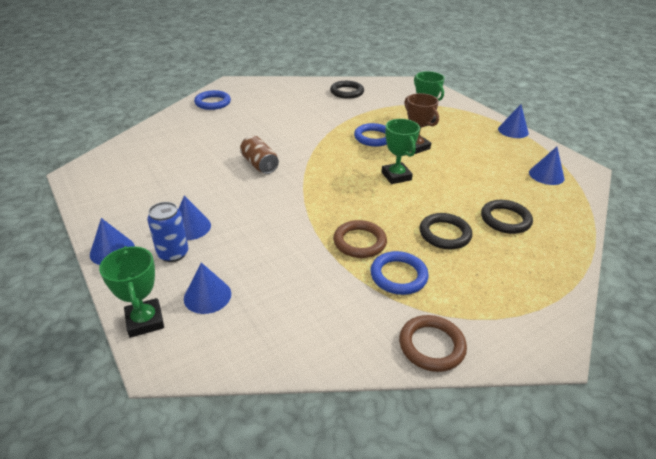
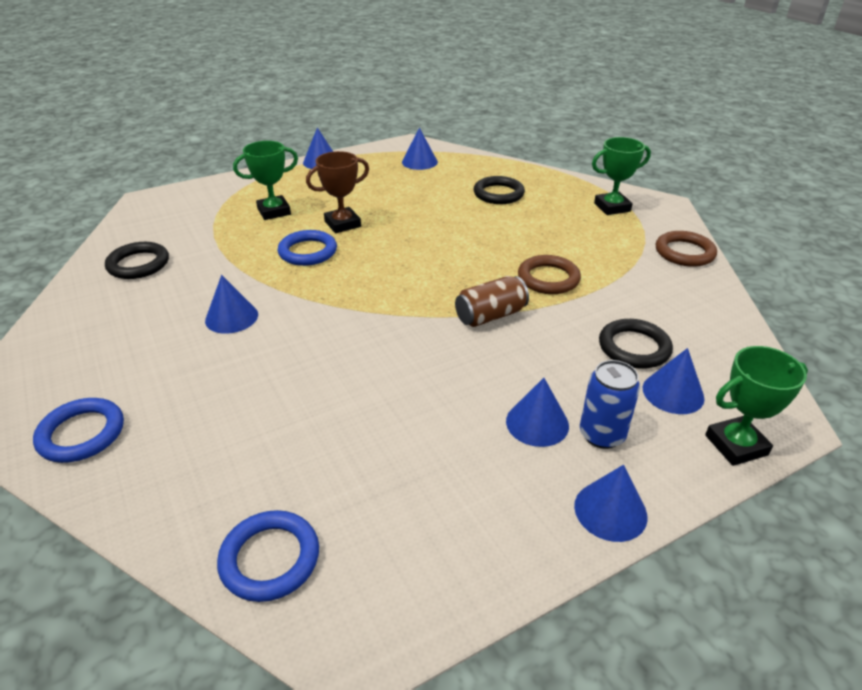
camera: 85 degrees left, 0 degrees up
(259, 165) = (365, 358): brown can -> brown can (490, 316)
(298, 122) = (231, 317): none -> blue cone
(396, 176) = (412, 244): green trophy -> green trophy (612, 207)
(398, 276) = (598, 260): blue ring -> blue ring (270, 559)
(444, 234) = (526, 227): black ring -> black ring (634, 347)

